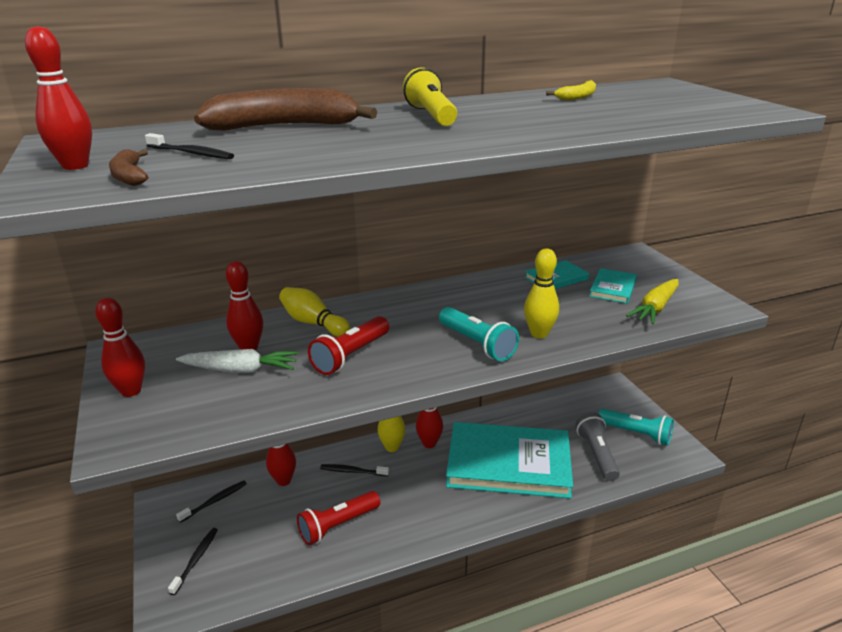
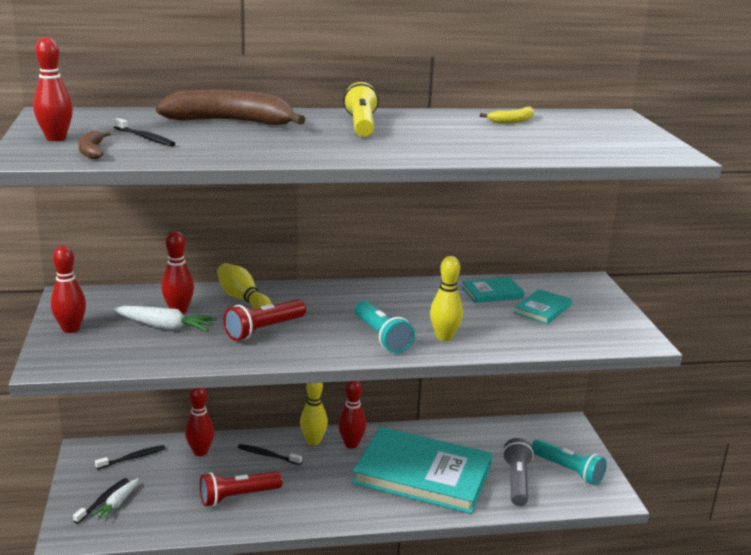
camera: 10 degrees right, 5 degrees down
(213, 561) = (117, 504): none -> white carrot
(655, 308) = (572, 332): yellow carrot -> none

